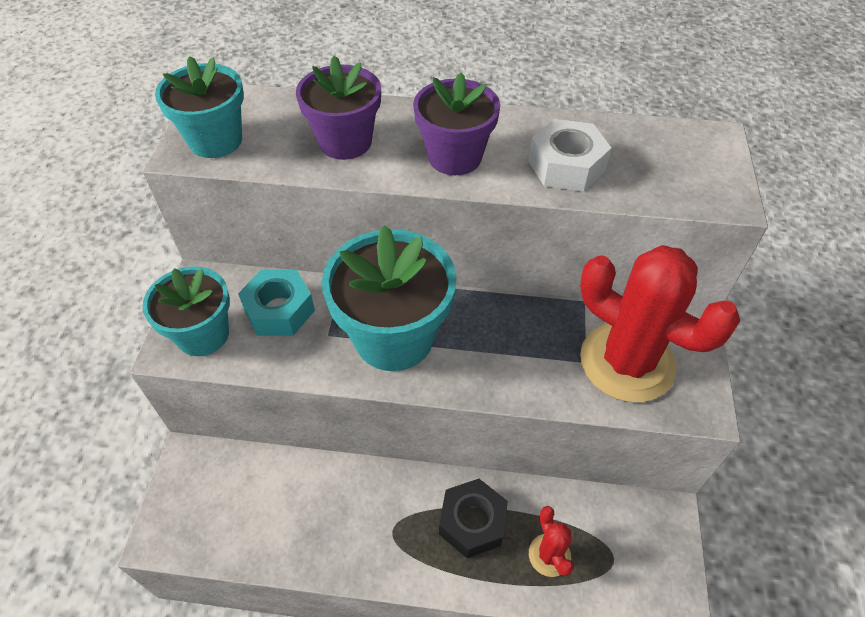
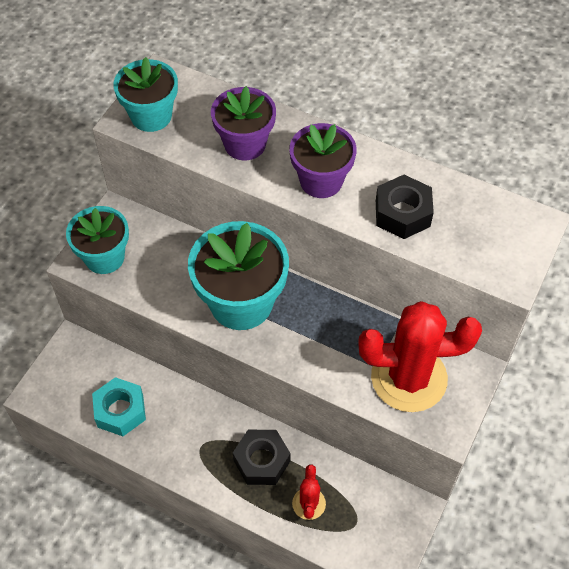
camera: 20 degrees right, 5 degrees up
(279, 310) = (165, 255): turquoise nut -> turquoise nut (120, 411)
(566, 166) = (402, 213): white nut -> black nut
(627, 362) = (409, 378): red cactus -> red cactus turned 60 degrees counterclockwise

